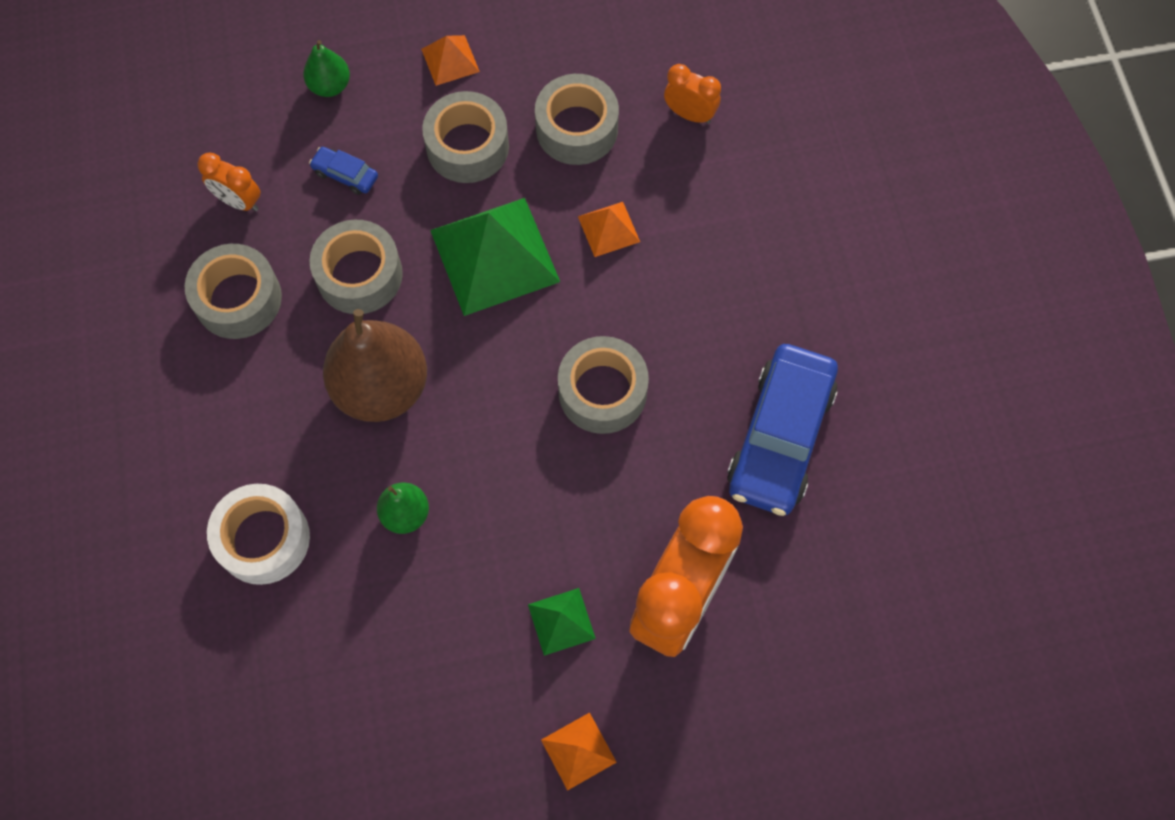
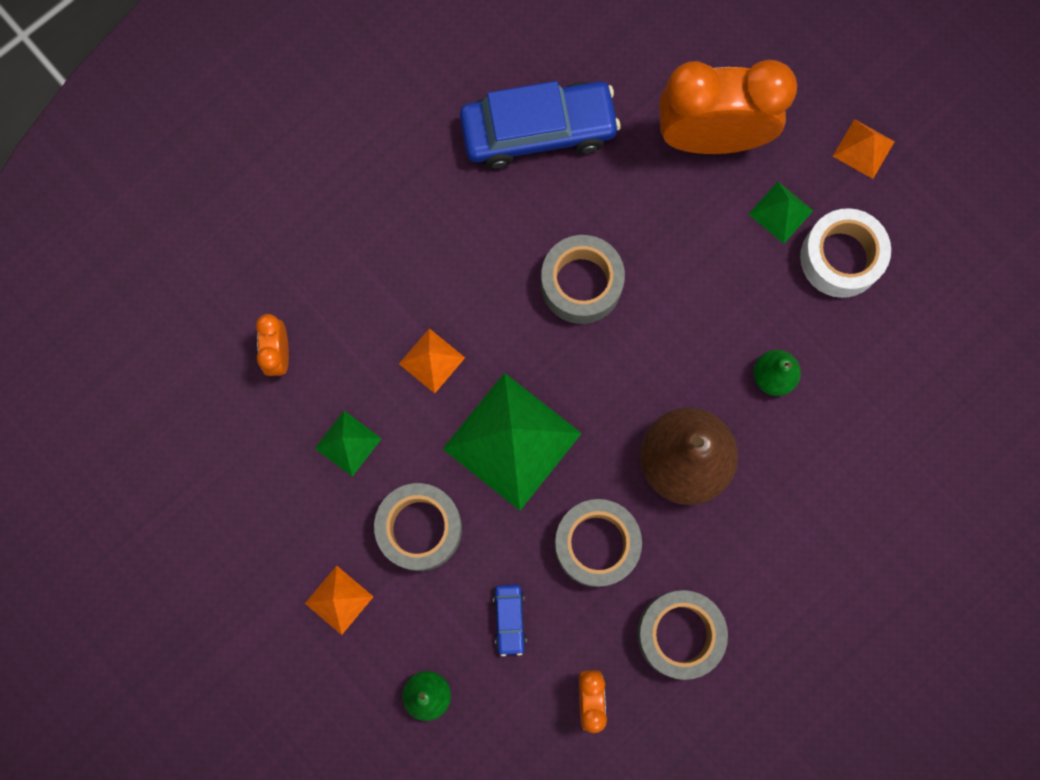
camera: 120 degrees left, 10 degrees up
(263, 539) = (860, 473): white tape -> white tape (840, 258)
(577, 129) = (348, 443): grey tape -> green pyramid

